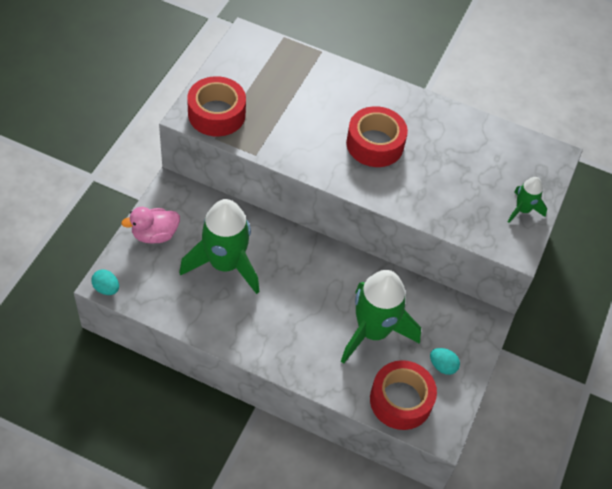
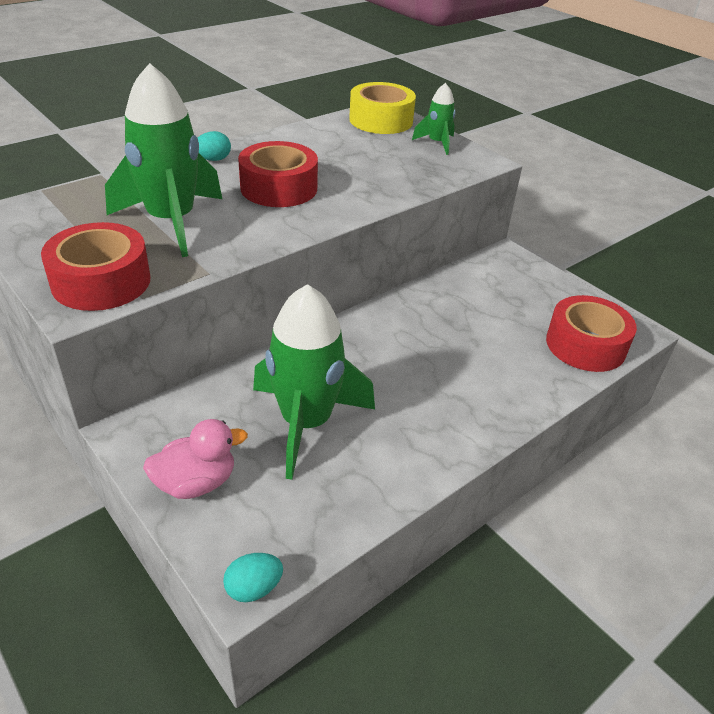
camera: 60 degrees left, 15 degrees down
(155, 235) = (196, 483): pink duck -> pink duck turned 120 degrees counterclockwise
(373, 331) = (484, 332): green rocket -> green rocket (171, 221)
(442, 366) = (551, 301): turquoise egg -> turquoise egg (213, 159)
(532, 161) = (381, 120): none -> yellow tape

